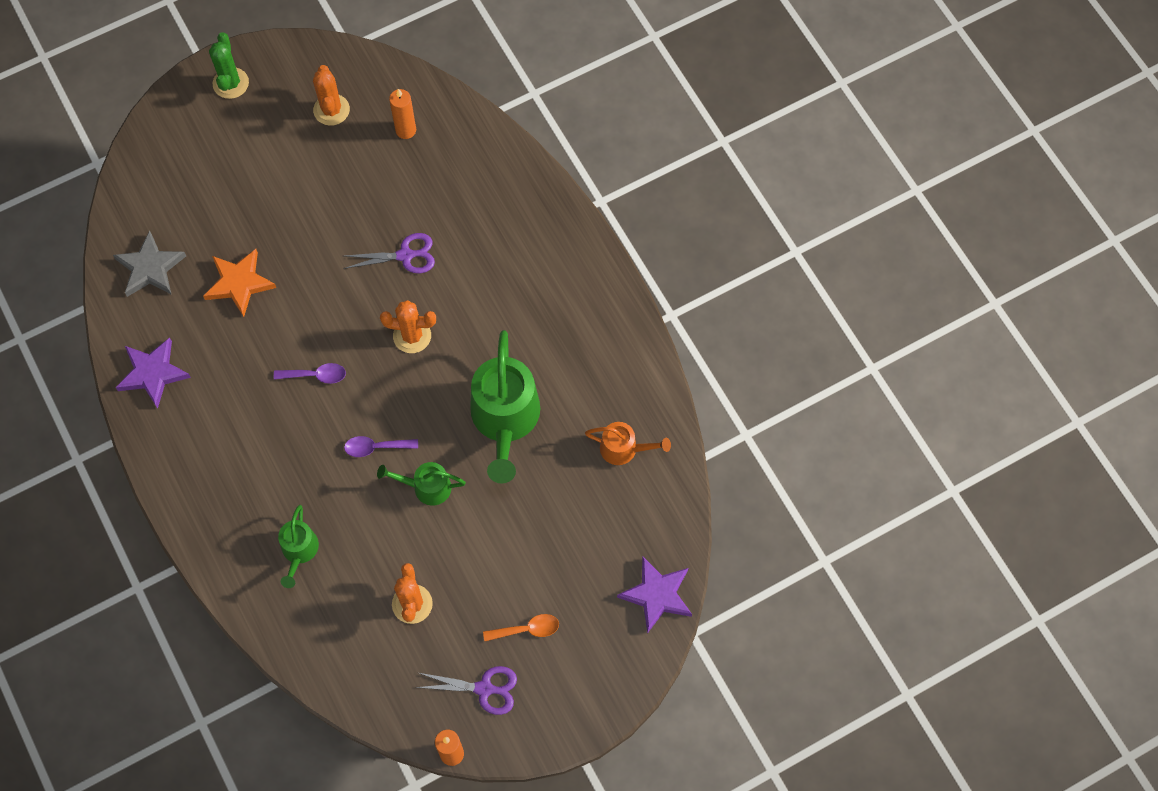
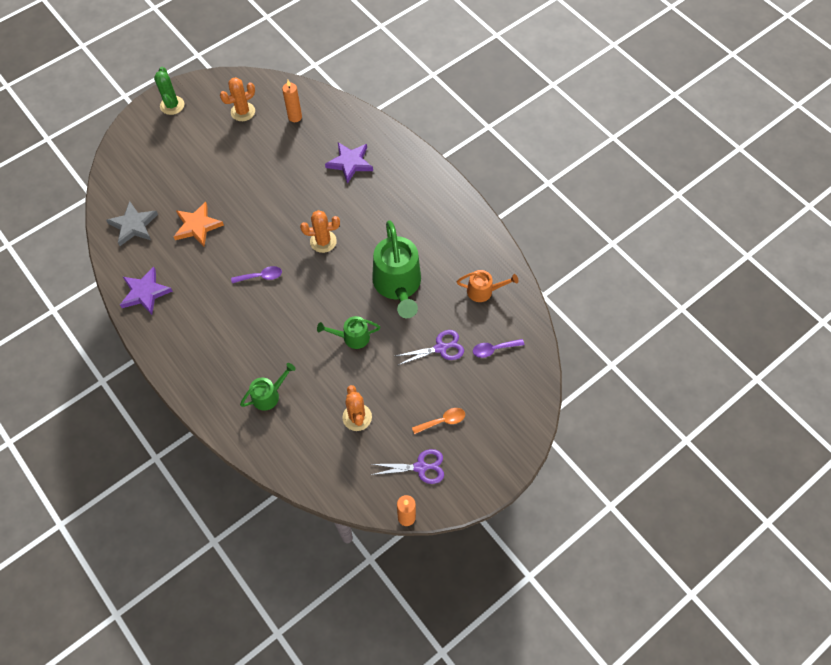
camera: 10 degrees left, 5 degrees down
(299, 551) = (269, 395): green watering can -> green watering can turned 120 degrees counterclockwise
(331, 110) = (243, 112): orange cactus -> orange cactus turned 75 degrees clockwise
(376, 447) = (311, 316): purple spoon -> purple spoon (494, 349)
(405, 255) = (309, 192): purple scissors -> purple scissors (441, 348)
(657, 595) = (528, 382): purple star -> purple star (350, 163)

